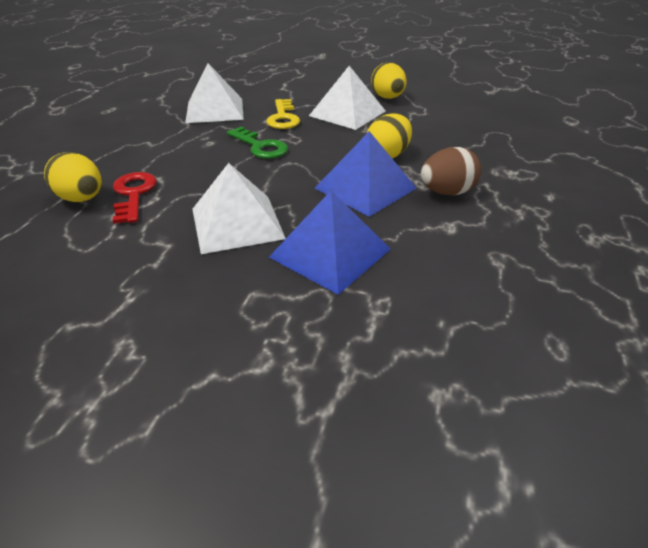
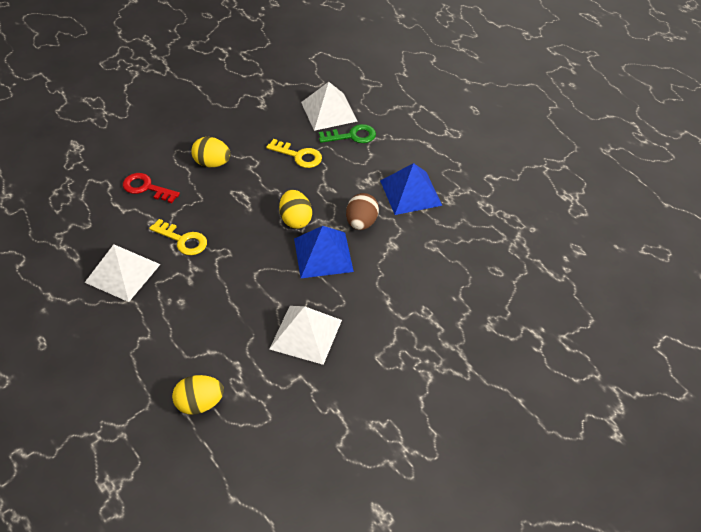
camera: 55 degrees left, 10 degrees up
(133, 194) = (221, 373): red key -> red key (146, 188)
(260, 146) = (217, 276): green key -> green key (352, 136)
(330, 253) = (371, 308): blue pyramid -> blue pyramid (411, 192)
(347, 113) = (214, 201): white pyramid -> white pyramid (329, 111)
(468, 126) = (298, 155): none -> yellow key

